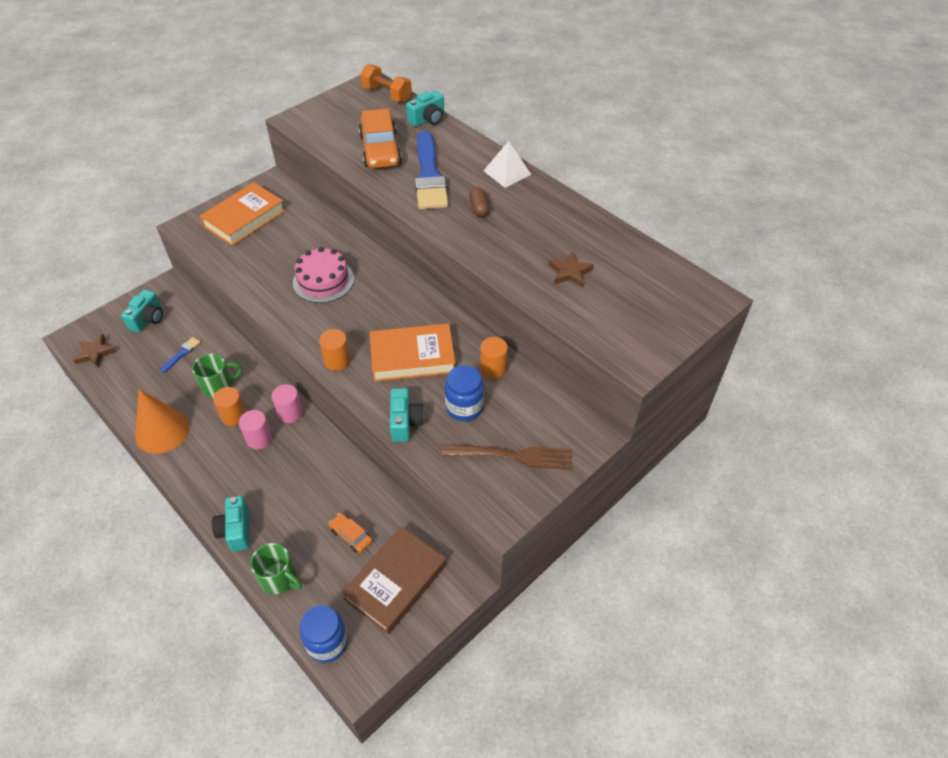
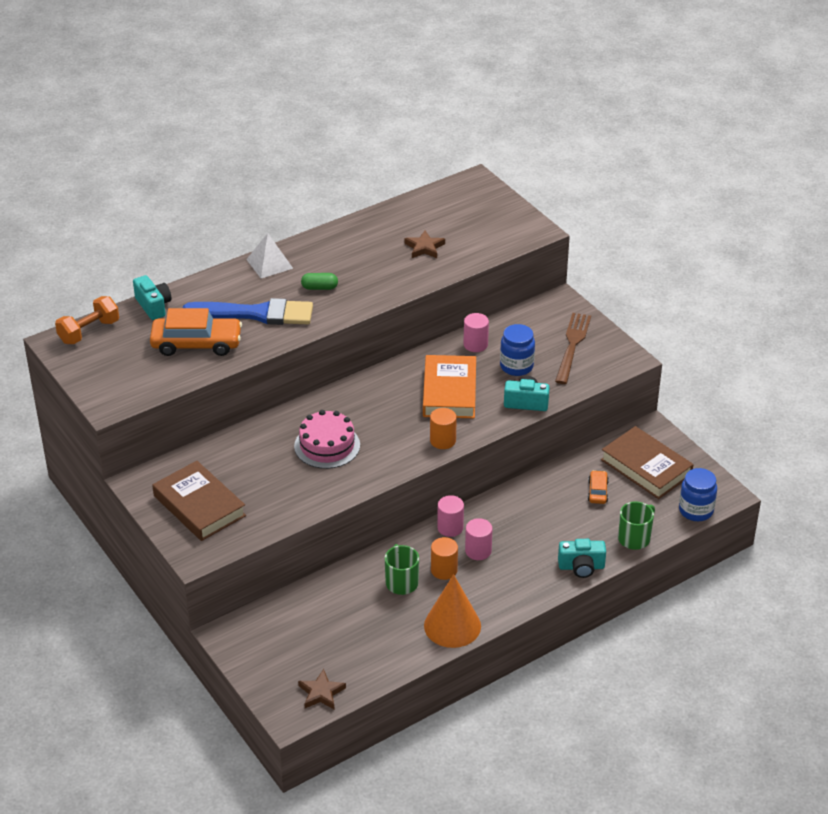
camera: 80 degrees left, 10 degrees down
(148, 319) = (278, 648): turquoise camera -> none
(182, 353) = (343, 614): blue brush -> none
(244, 218) = (199, 506): orange book -> brown book
(351, 535) = (597, 491): orange car -> orange car turned 135 degrees clockwise
(479, 208) = (319, 287): brown capsule -> green capsule
(493, 368) = (475, 344): orange cylinder -> pink cylinder

